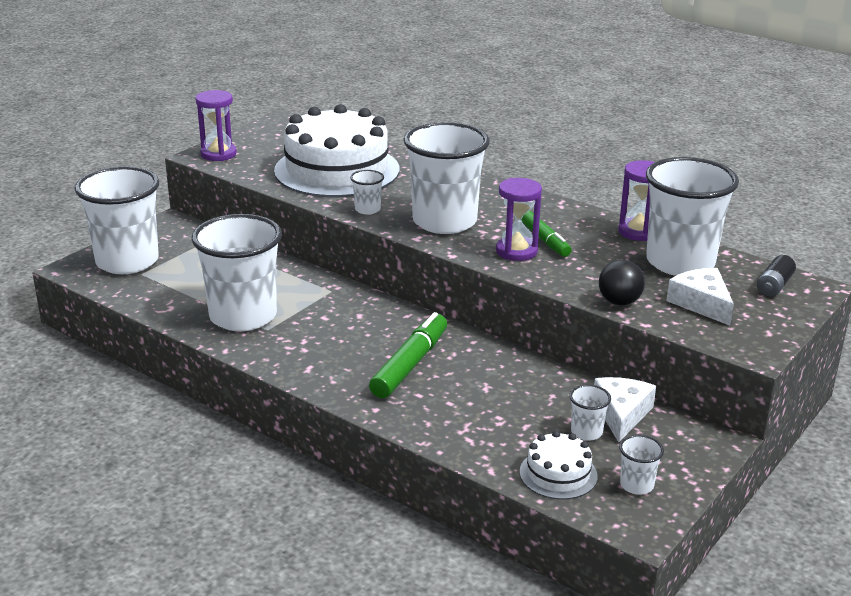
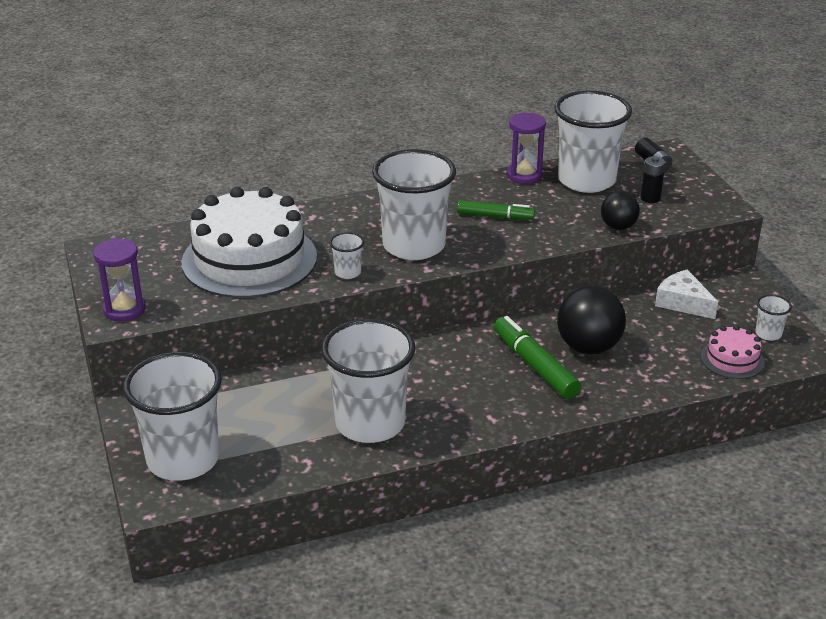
camera: 55 degrees left, 5 degrees up
(473, 383) = (588, 347): none -> black ball
(516, 251) = (499, 235): purple hourglass -> none
(558, 474) = (732, 359): white cake -> pink cake
(586, 432) = (693, 326): white cup -> none
(701, 303) = (650, 198): white cheese -> black battery

